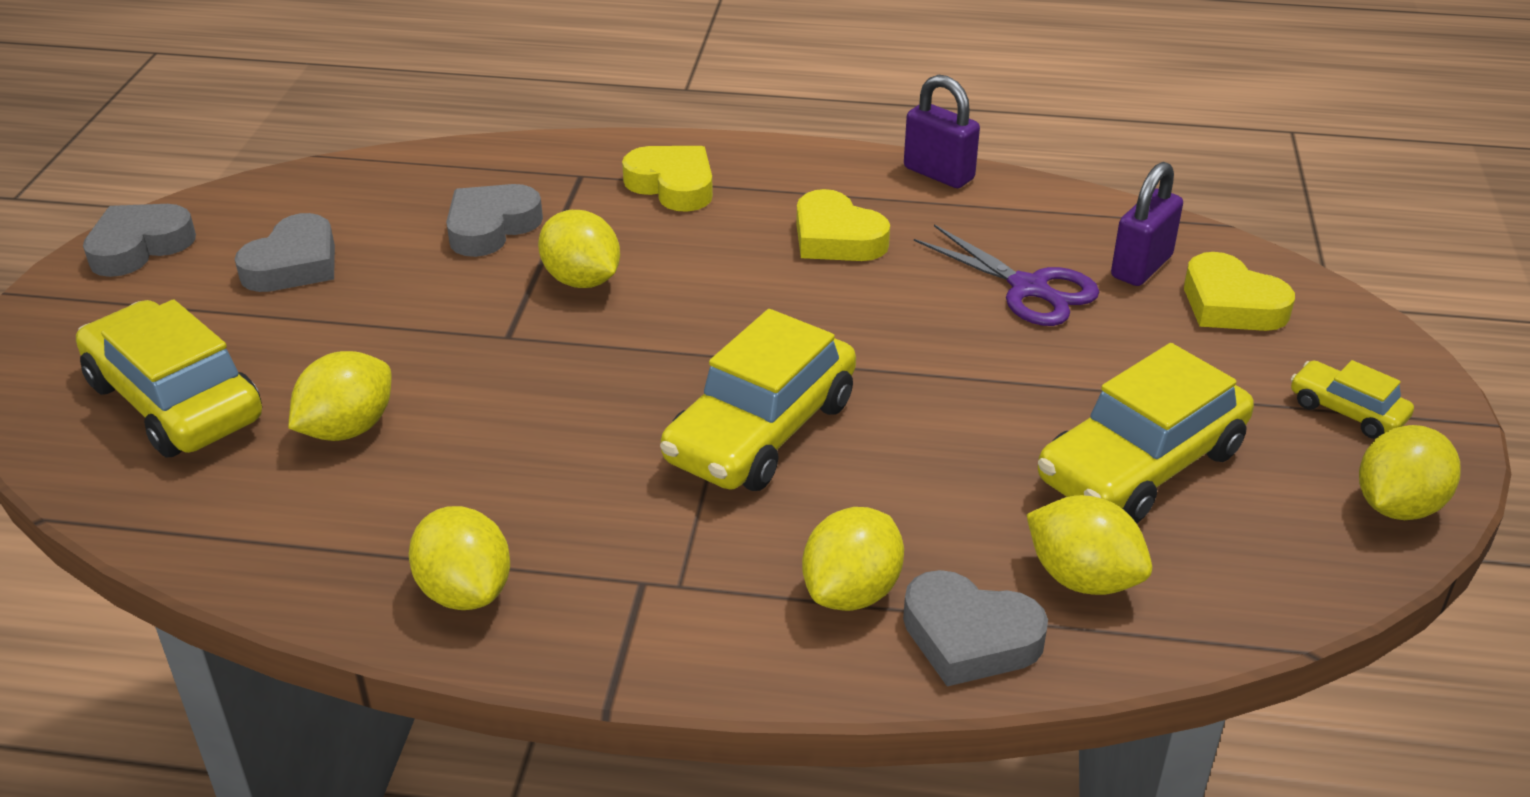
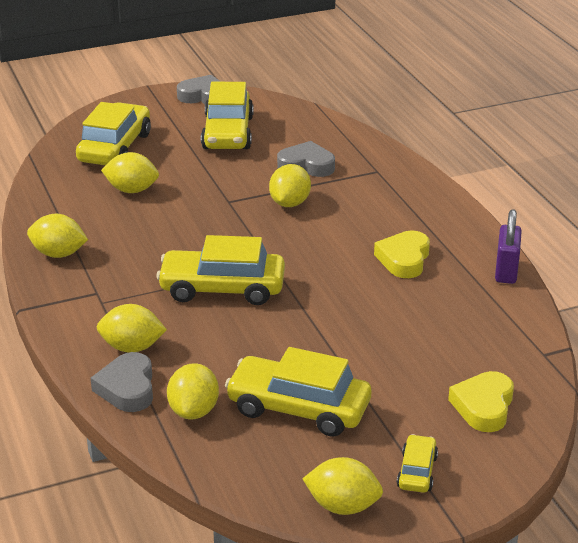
camera: 60 degrees right, 5 degrees down
(294, 264) = (228, 133): grey heart -> yellow car
(465, 591) = (58, 254): yellow lemon -> yellow lemon turned 75 degrees clockwise
(672, 185) = (397, 198): yellow heart -> none
(1029, 289) = (423, 332): purple scissors -> none
(1141, 267) = (488, 365): purple padlock -> none

